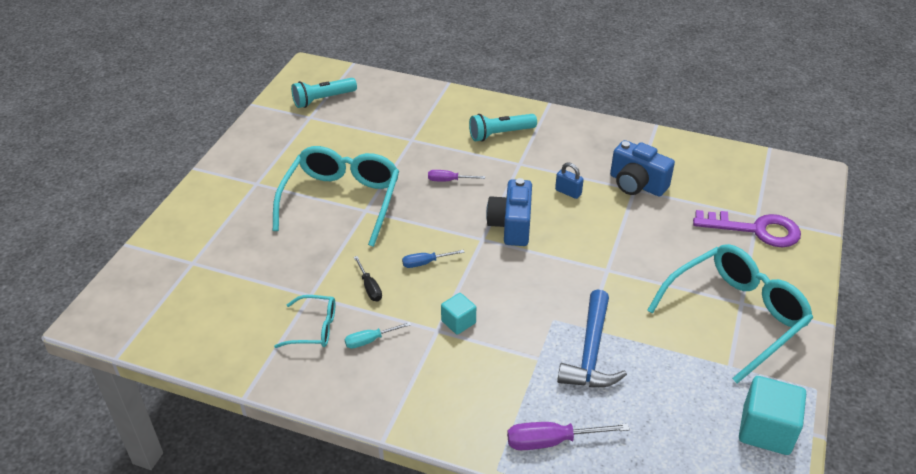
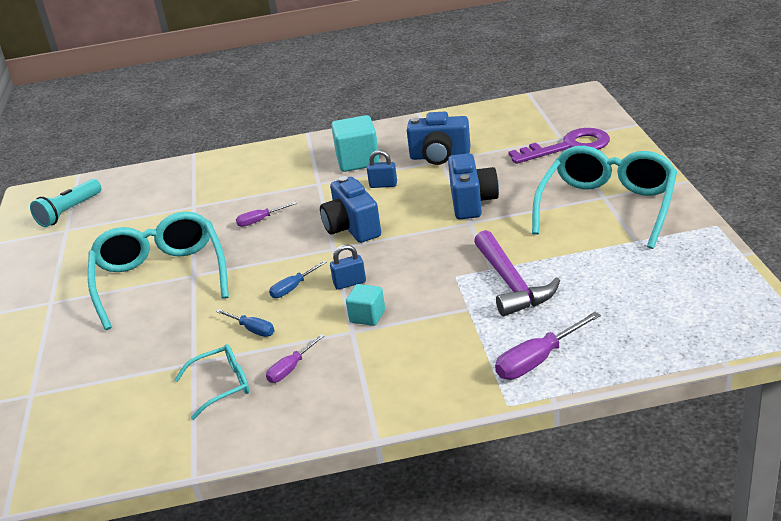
camera: 25 degrees left, 10 degrees down
(369, 287) = (252, 329): black screwdriver -> blue screwdriver
(370, 340) = (291, 369): turquoise screwdriver -> purple screwdriver
(469, 281) = (350, 283): none -> blue padlock
(500, 134) = (280, 170): turquoise flashlight -> none
(591, 352) = (511, 283): blue hammer -> purple hammer
(625, 249) = (472, 202): none -> blue camera
(766, 430) = (706, 268): turquoise cube -> turquoise cube (358, 161)

